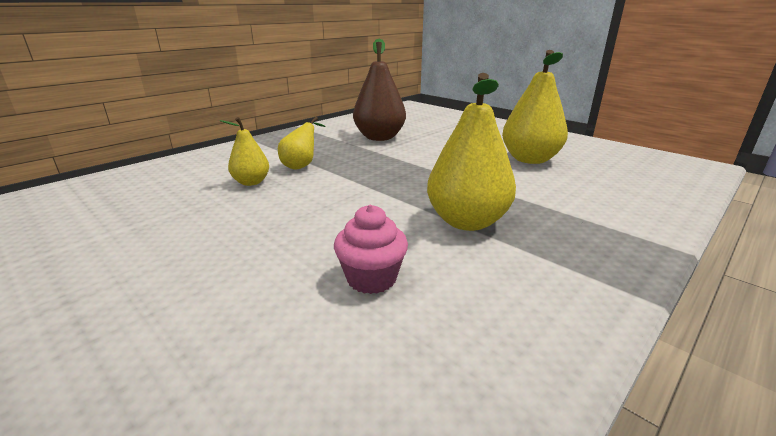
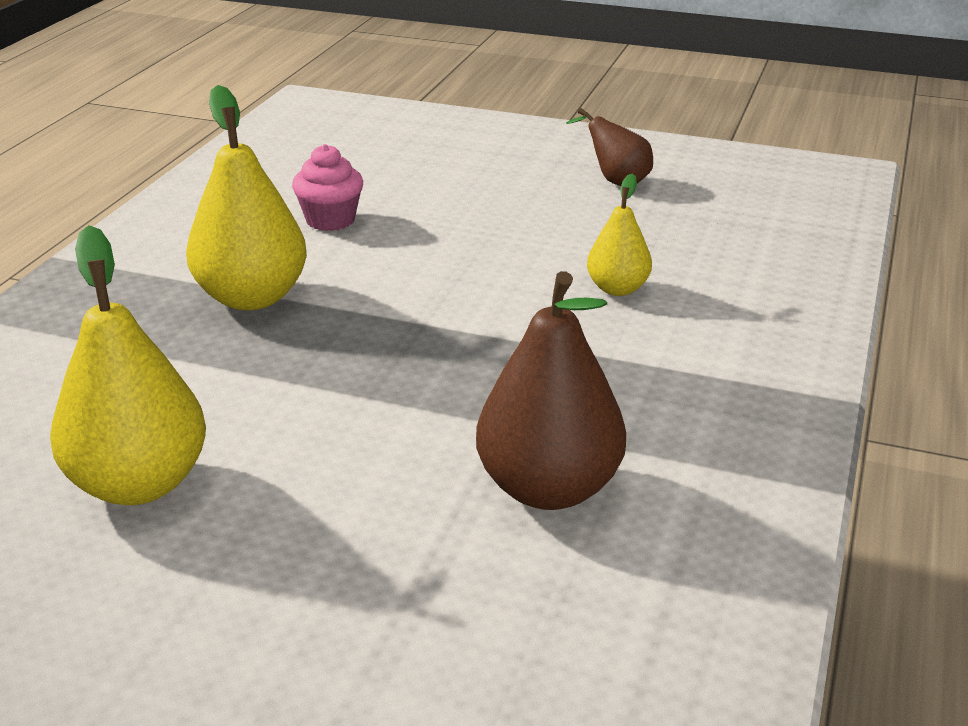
camera: 155 degrees right, 5 degrees up
(87, 256) = (616, 181): none -> brown pear
(301, 165) = (596, 342): yellow pear -> none

